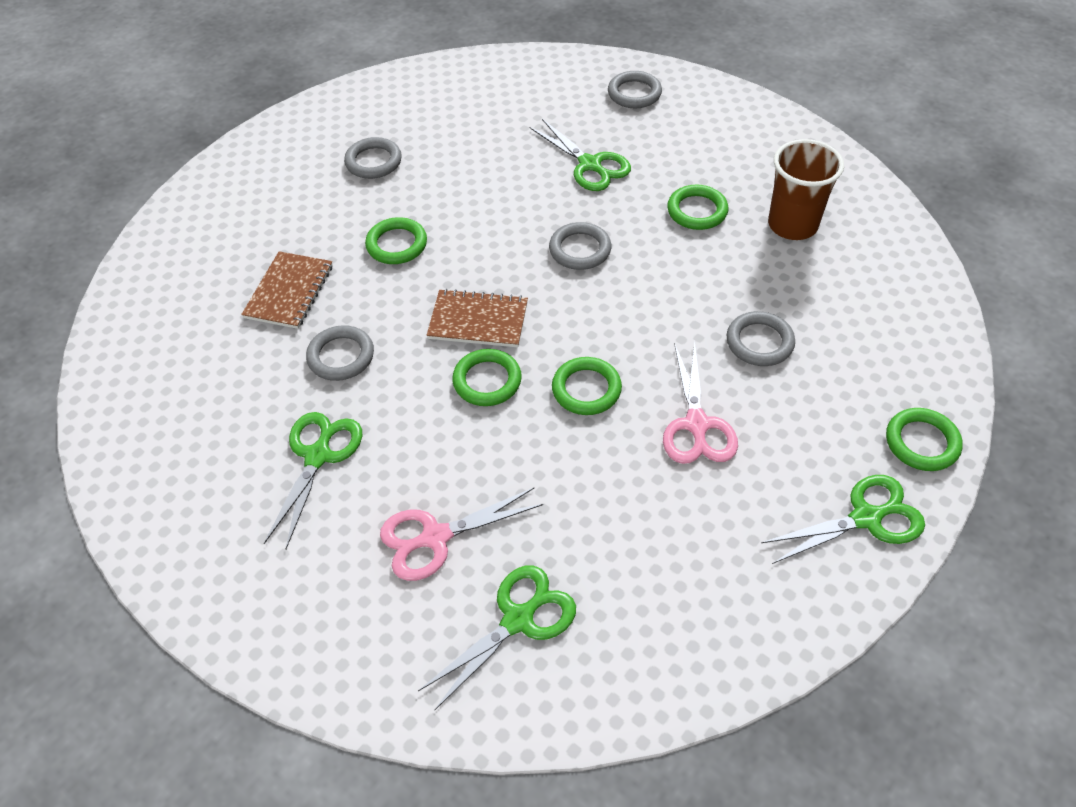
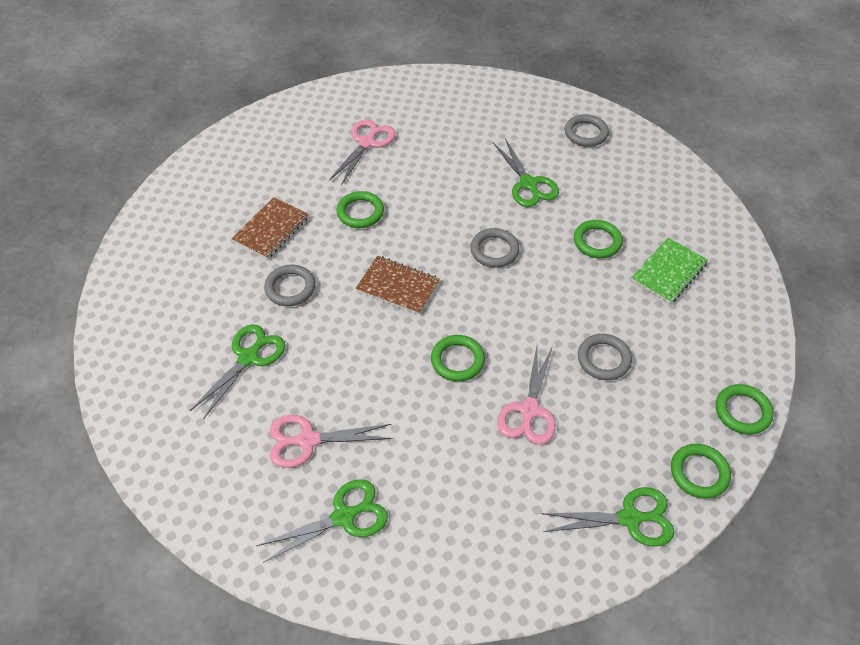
camera: 15 degrees right, 0 degrees up
(373, 162) = (367, 143): grey ring -> pink scissors
(487, 381) = (387, 334): green ring -> green ring (742, 411)
(792, 225) = (668, 272): brown cup -> green notebook

